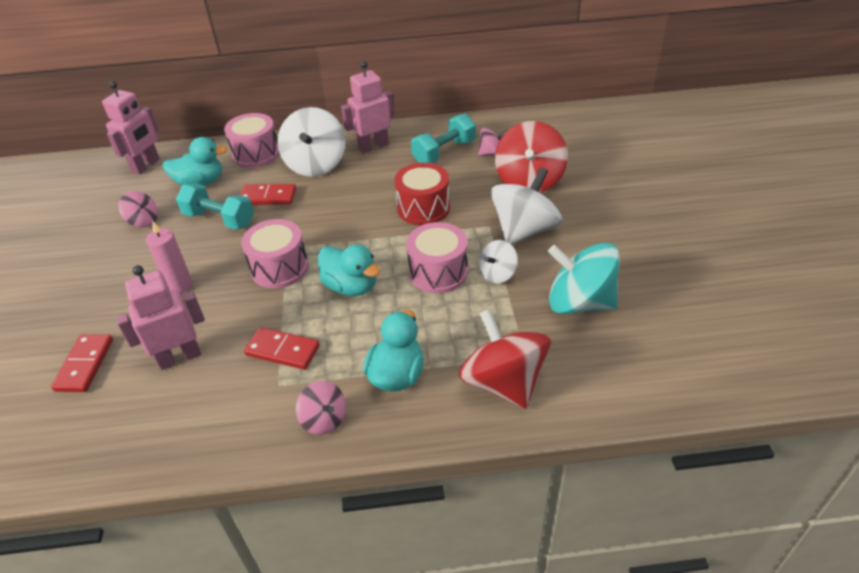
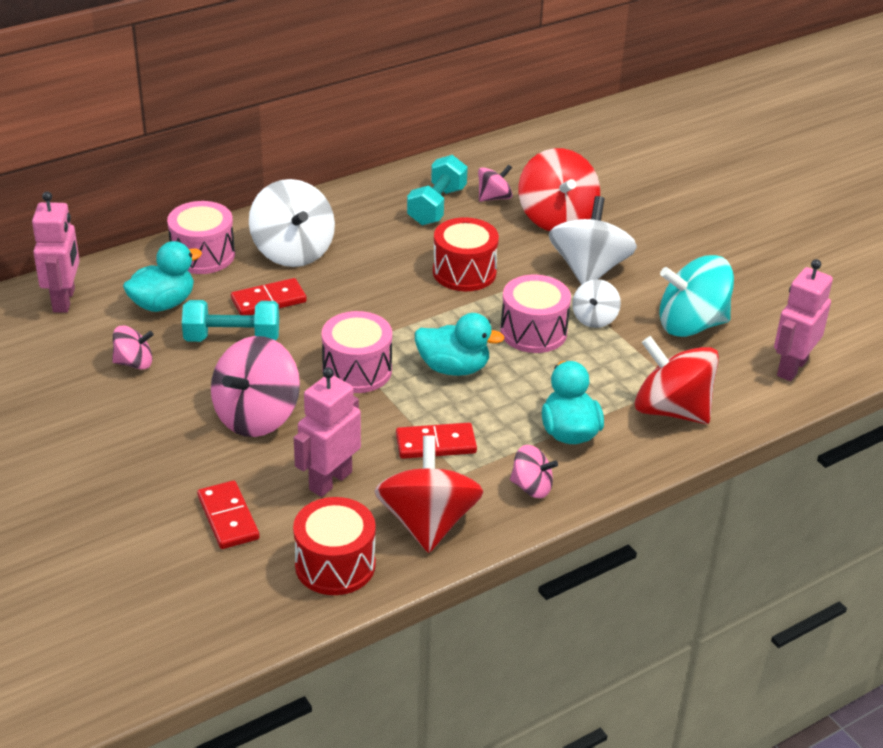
camera: 30 degrees left, 5 degrees down
(115, 438) = (335, 565): none -> red drum
(180, 285) = (256, 416): pink candle -> pink spinning top
(215, 424) = (427, 523): none -> red spinning top
(373, 146) = (345, 216): pink robot -> pink robot (791, 368)

